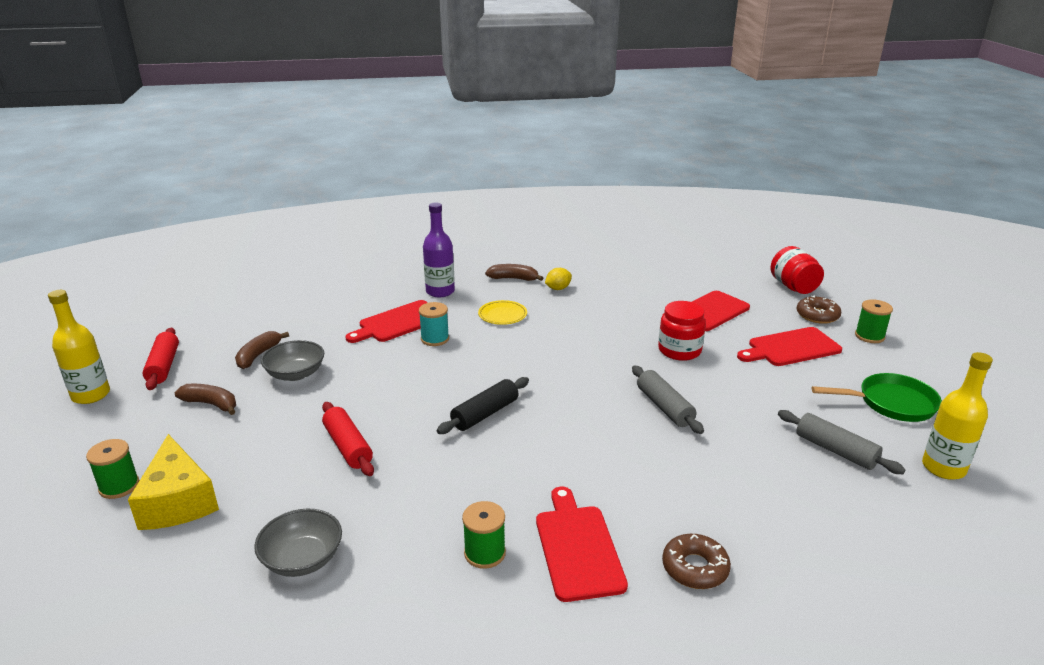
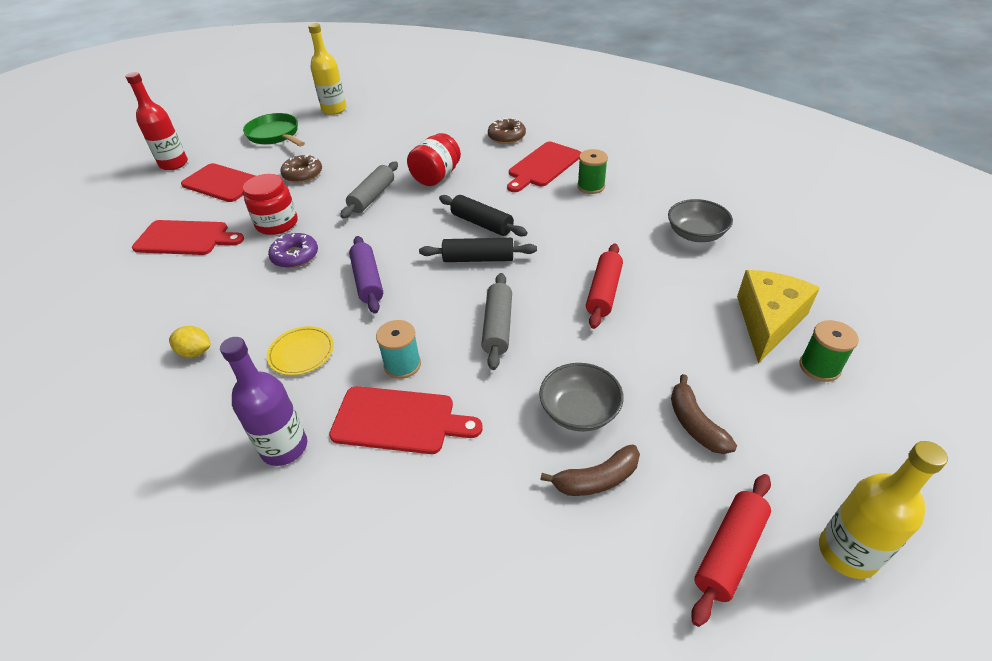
camera: 130 degrees left, 15 degrees up
(513, 279) = (191, 405): brown banana -> none
(530, 442) = (482, 223): none -> black rolling pin
(537, 358) = (368, 281): none -> purple rolling pin
(616, 343) = (295, 256): none -> purple donut
(793, 287) = (87, 219): red jar -> red jar (436, 176)
(817, 315) = (149, 191): brown donut -> brown donut (303, 174)
(835, 450) = (353, 135): grey rolling pin -> grey rolling pin (497, 327)
(869, 336) = (174, 164): green spool -> red bottle

